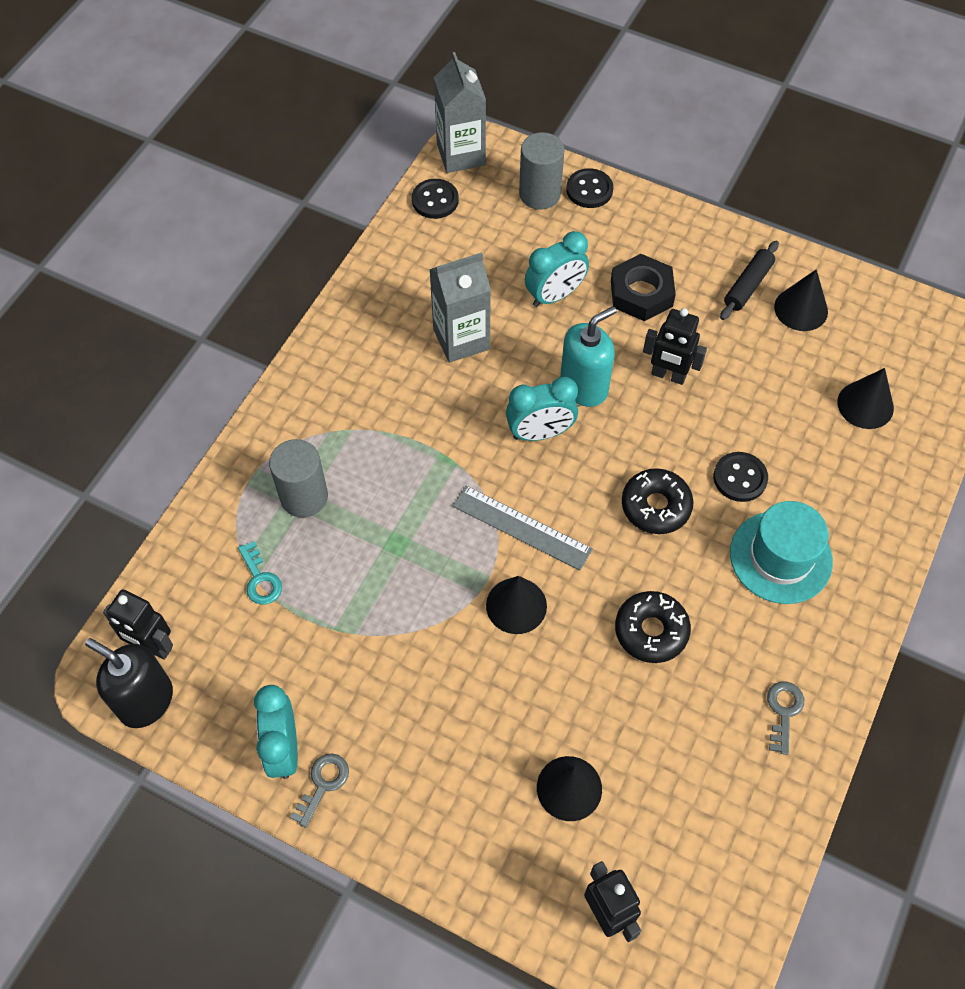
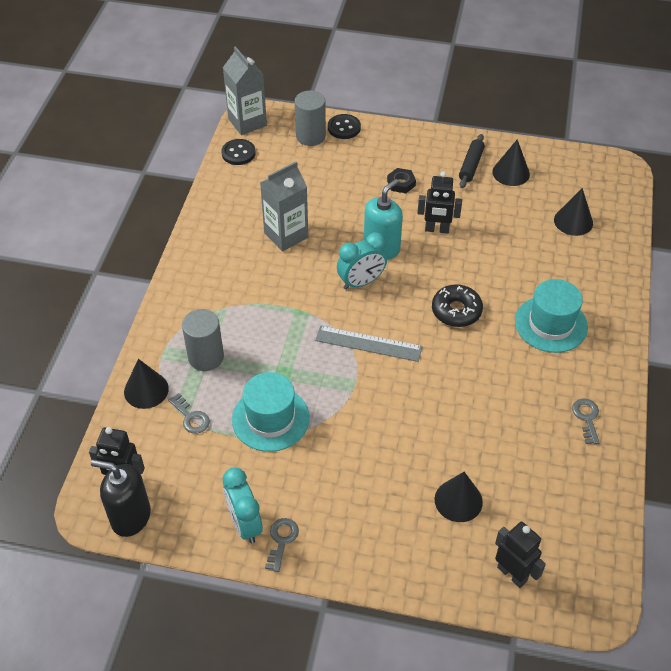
camera: 15 degrees left, 10 degrees down
(260, 579) = (191, 417): turquoise key -> grey key
(360, 606) = (270, 418): none -> turquoise hat
(516, 605) = (381, 393): black cone -> black cone (146, 390)
(555, 295) = (342, 196): turquoise clock -> none
(641, 293) = (401, 183): black nut -> black nut, size x0.60
(651, 631) = (480, 388): black donut -> none
(740, 478) = (506, 282): black button -> none

